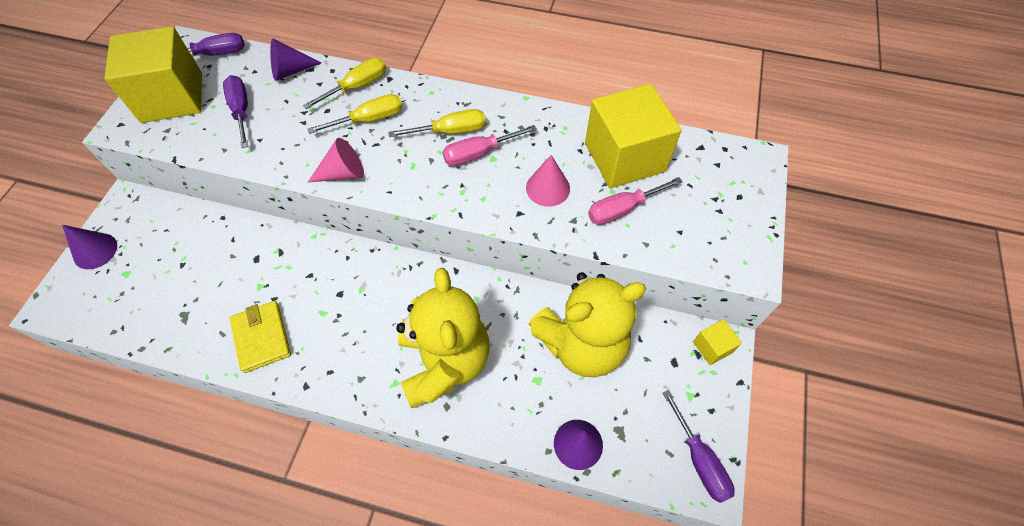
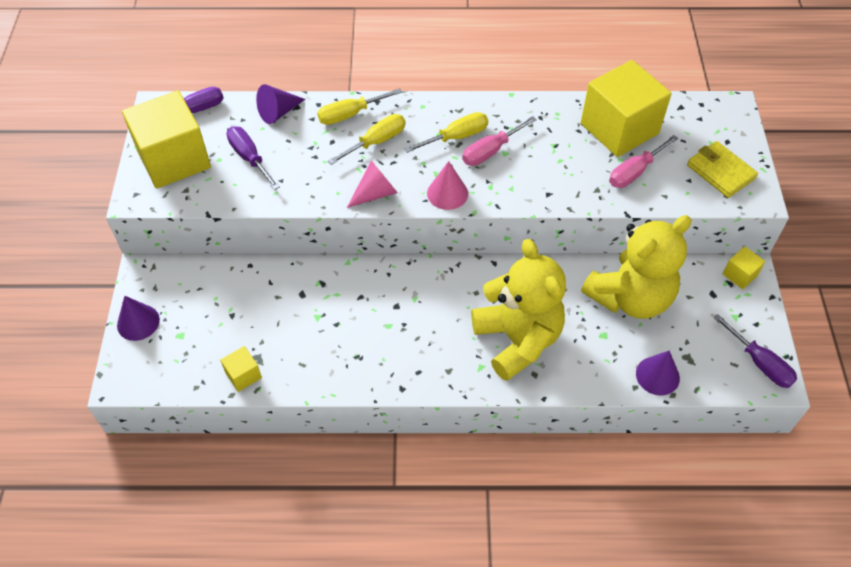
camera: 15 degrees left, 5 degrees down
(162, 330) = (243, 375): none -> yellow cube
(261, 337) = (341, 359): yellow wallet -> yellow wallet (720, 172)
(357, 86) = (350, 114): yellow screwdriver -> yellow screwdriver turned 150 degrees counterclockwise
(548, 188) = (564, 168): pink cone -> pink cone (447, 193)

